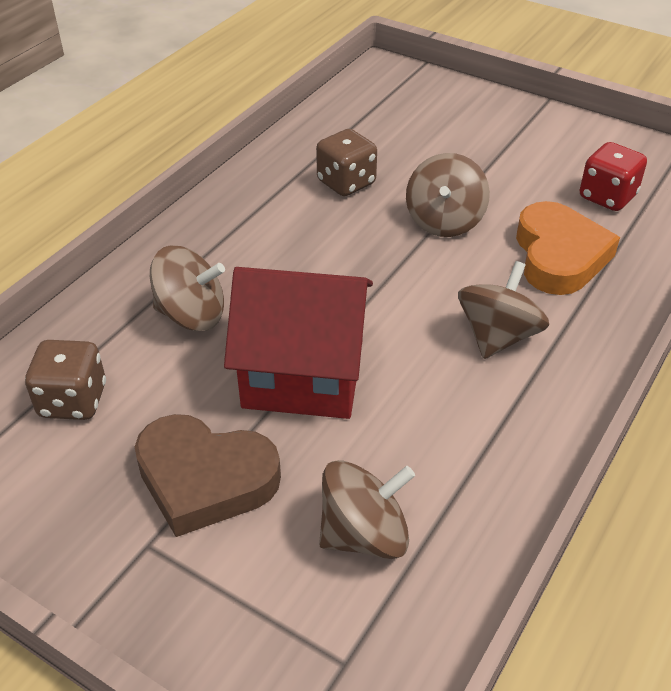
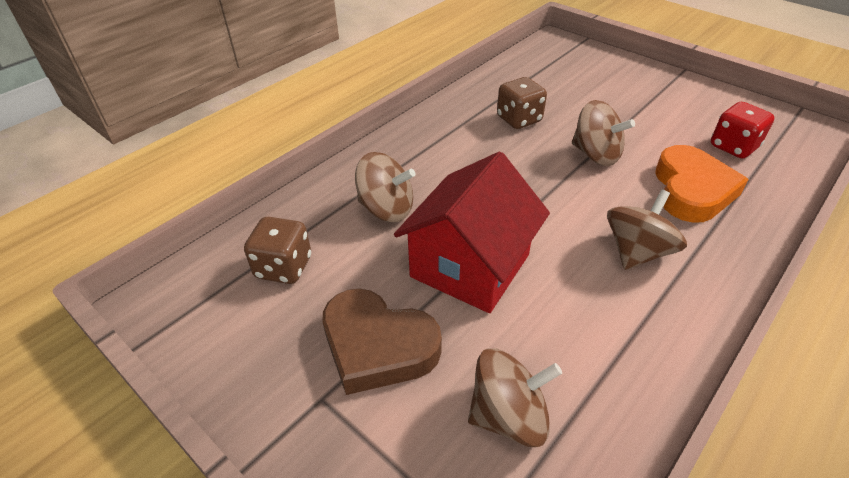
camera: 10 degrees right, 0 degrees up
(303, 373) = (470, 265): red house -> red house turned 75 degrees counterclockwise
(444, 221) = (596, 154): brown spinning top -> brown spinning top turned 75 degrees counterclockwise

